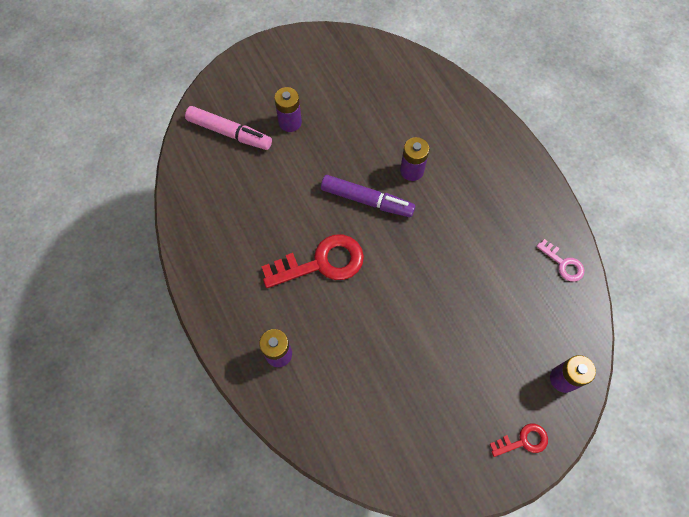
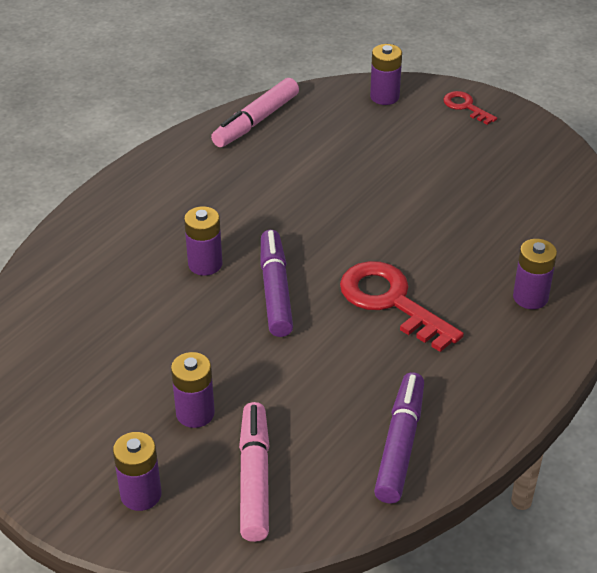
camera: 115 degrees left, 25 degrees down
(208, 211) = (400, 444): none -> purple marker
(250, 81) = (141, 494): none -> purple battery
(563, 264) = (256, 121): pink key -> pink marker

